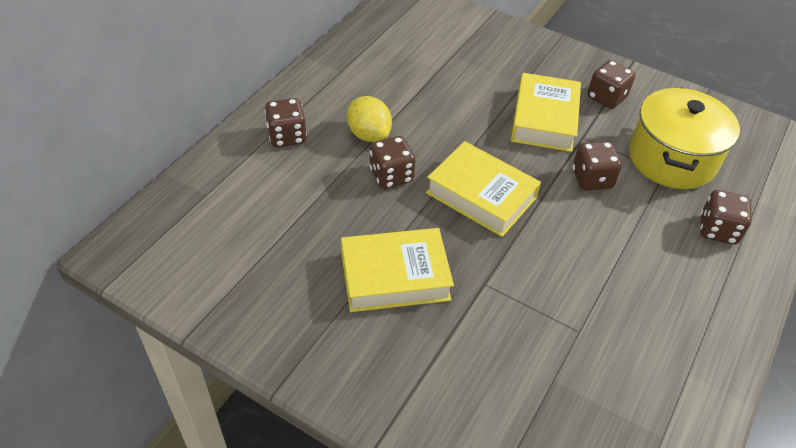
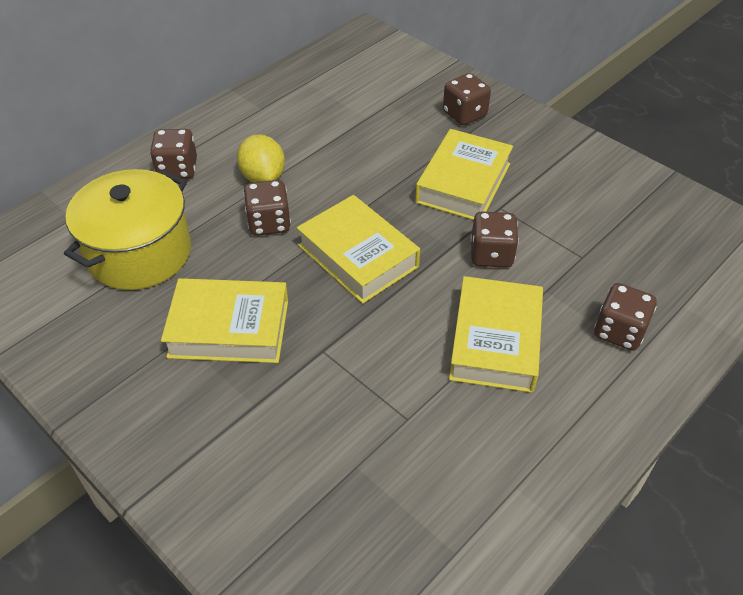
camera: 15 degrees right, 0 degrees up
(606, 97) = (546, 167): brown dice -> brown dice (464, 114)
(624, 253) = (495, 341): none -> yellow book
(671, 159) = (596, 244): yellow pot -> yellow pot (139, 253)

